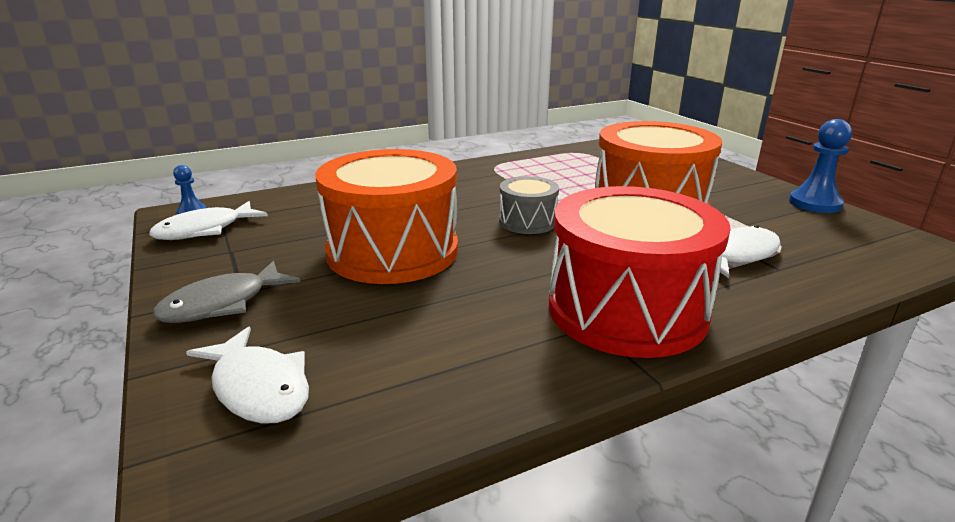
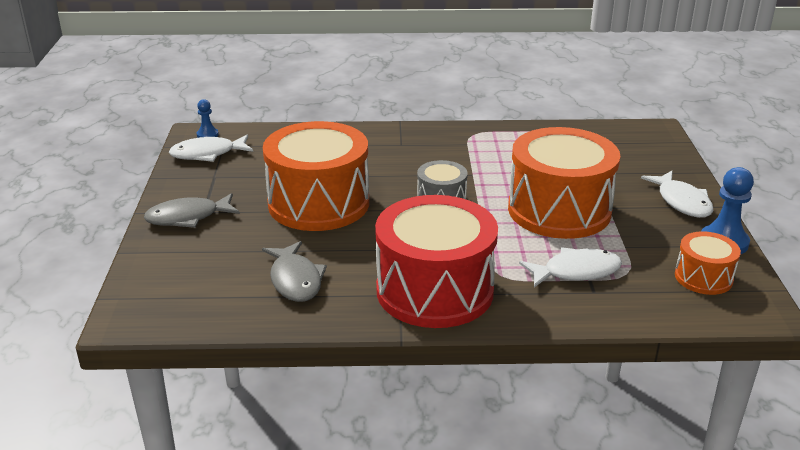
camera: 25 degrees right, 5 degrees up
(259, 387) = (178, 277): white fish -> white fish (682, 202)
(443, 344) = (295, 280): none -> grey fish
(845, 233) = (703, 277): none -> orange drum

